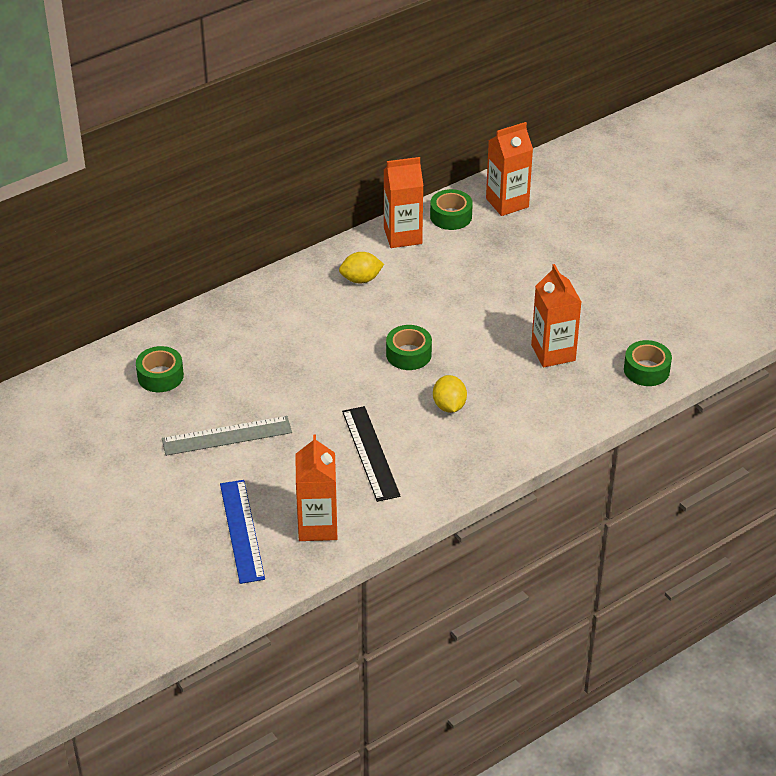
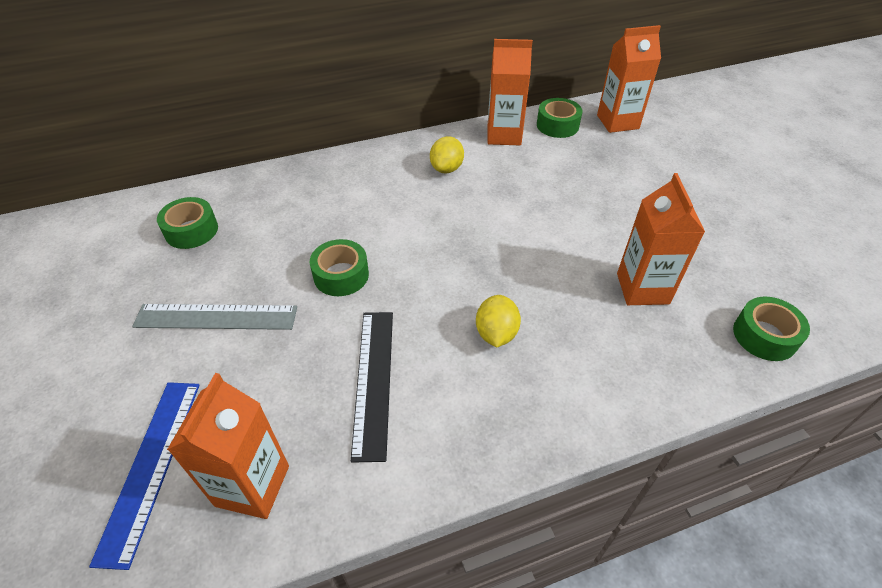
camera: 15 degrees right, 5 degrees up
(361, 279) = (446, 168): yellow lemon -> yellow lemon turned 75 degrees counterclockwise
(408, 354) = (468, 257): green tape -> green tape (341, 275)

